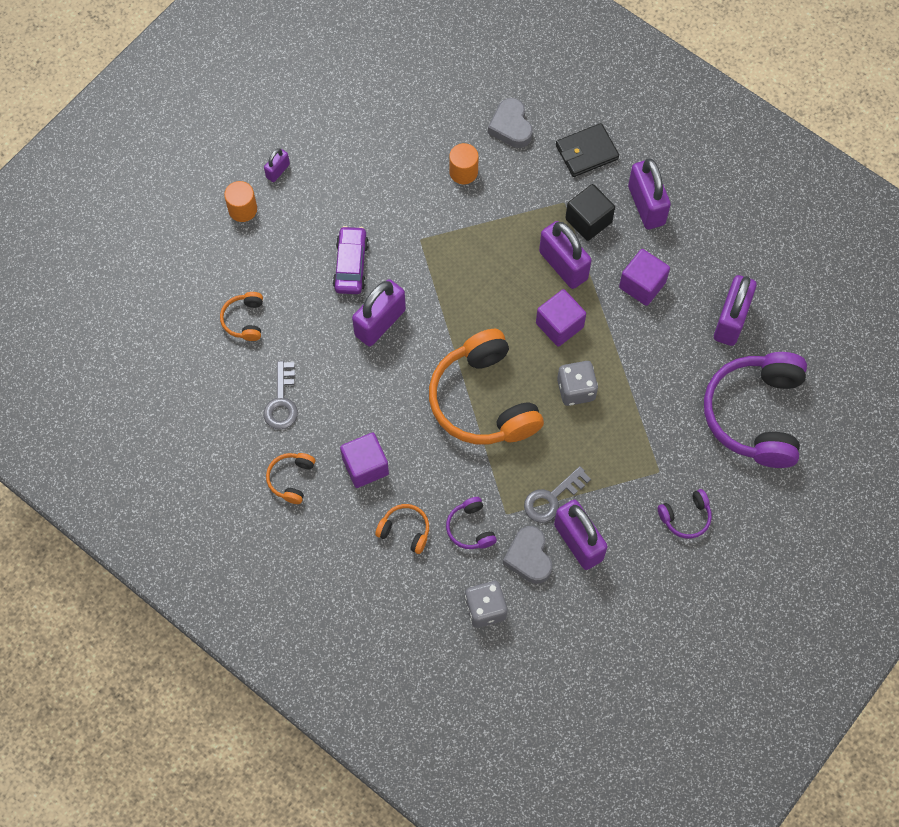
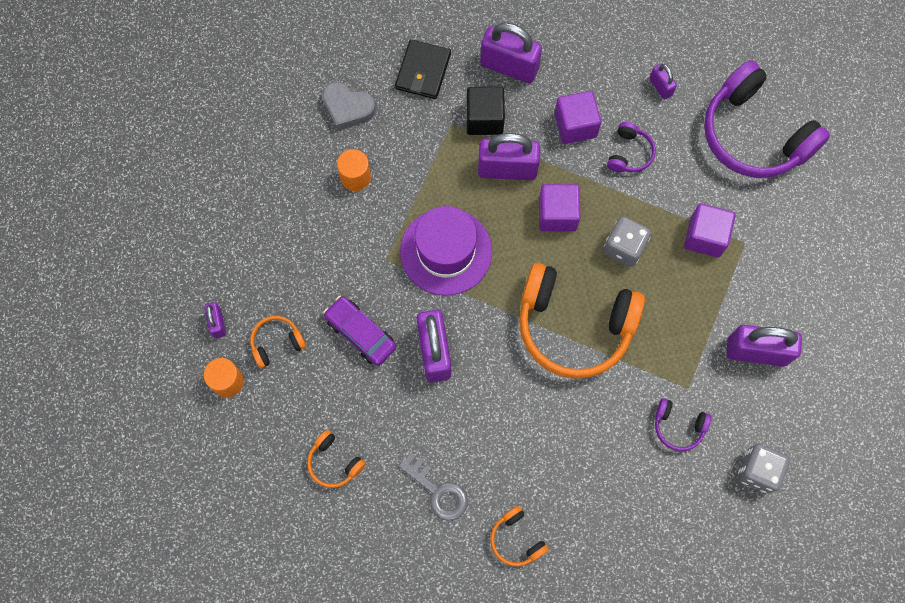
camera: 50 degrees left, 5 degrees up
(365, 466) = (555, 468): purple cube -> purple cube (705, 237)
(405, 531) = (639, 481): orange headphones -> orange headphones (277, 343)
(462, 273) = (446, 251): none -> purple hat
(529, 557) = (739, 401): grey heart -> none
(552, 498) = (703, 341): grey key -> none
(685, 517) = (798, 254): purple headphones -> purple headphones (629, 153)
(731, 320) = (660, 87): purple padlock -> purple padlock, size x0.50

